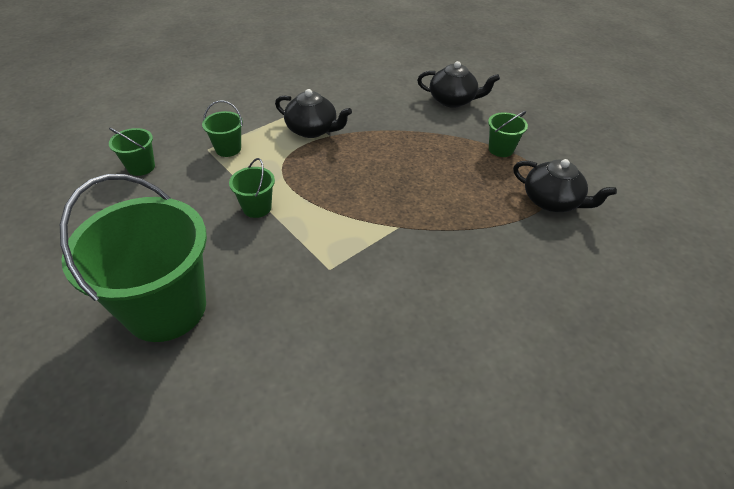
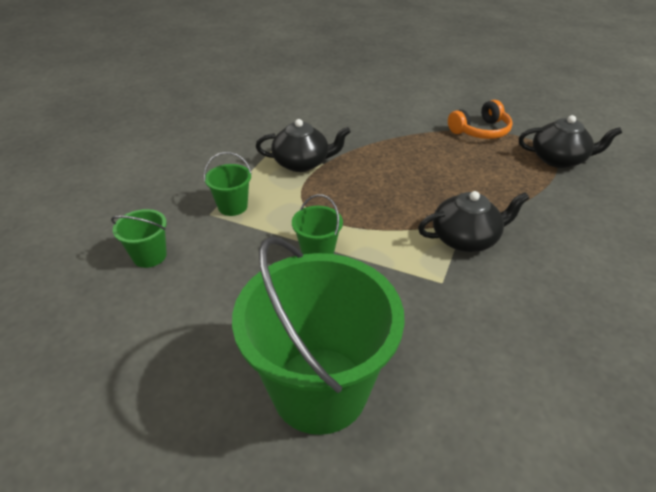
camera: 25 degrees left, 5 degrees down
(453, 100) = (403, 103): black teapot -> black teapot (465, 238)
(501, 149) = (480, 131): green bucket -> orange headphones

